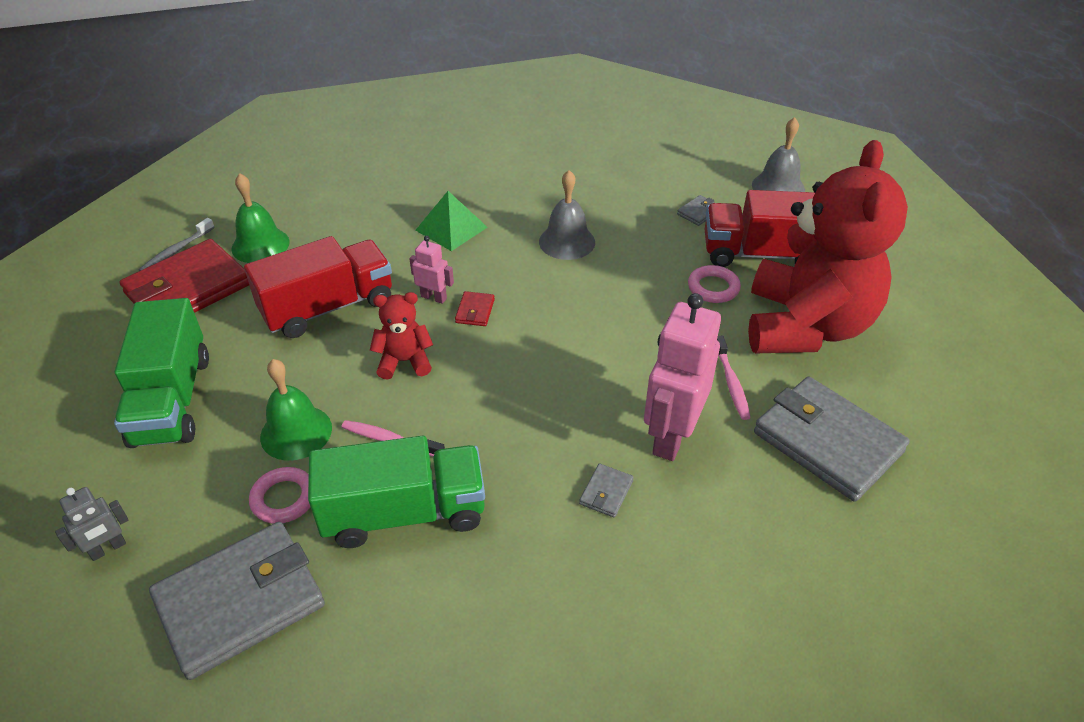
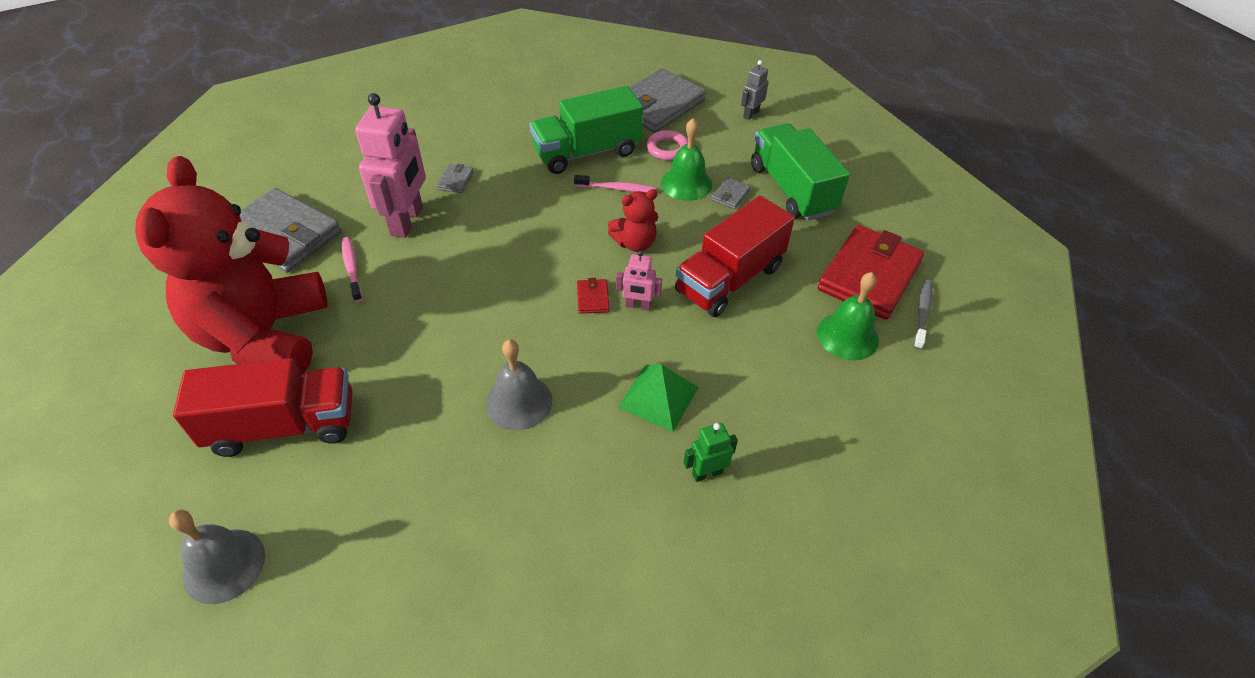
camera: 165 degrees right, 5 degrees up
(439, 183) = (707, 473): none -> green robot
(698, 212) = (352, 485): grey wallet -> grey wallet (730, 195)
(713, 288) = (352, 366): pink ring -> none

